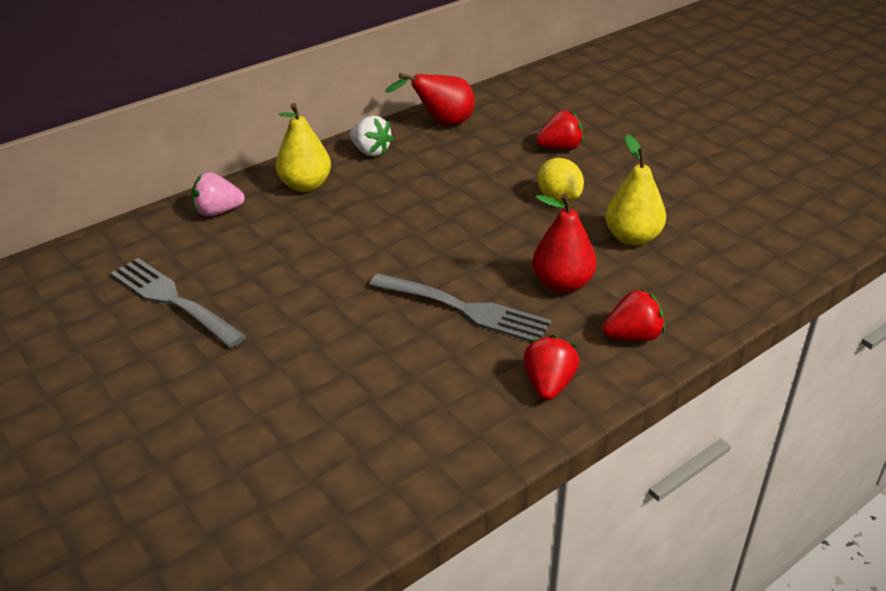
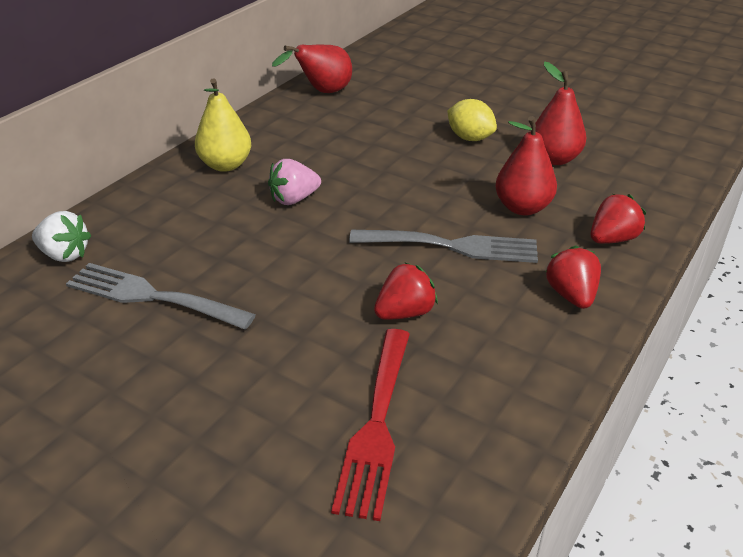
camera: 20 degrees left, 0 degrees up
(218, 212) = (149, 204): pink strawberry -> pink strawberry (294, 199)
(289, 461) = (377, 425): none -> red fork
(371, 151) = (271, 126): white strawberry -> white strawberry (65, 255)
(560, 148) = (442, 97): red strawberry -> red strawberry (405, 313)
(632, 237) = (554, 159): yellow pear -> red pear

